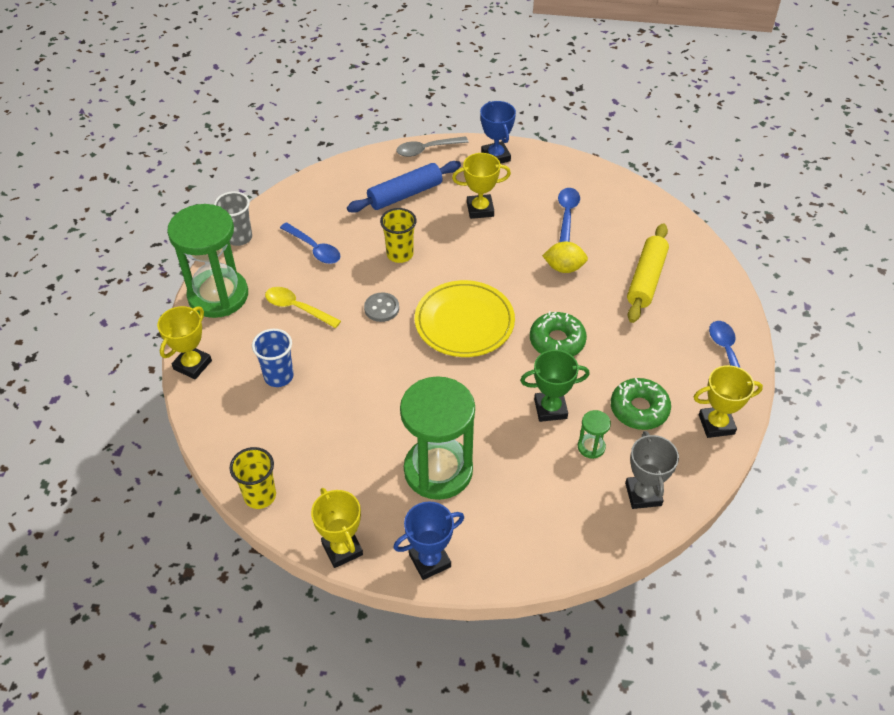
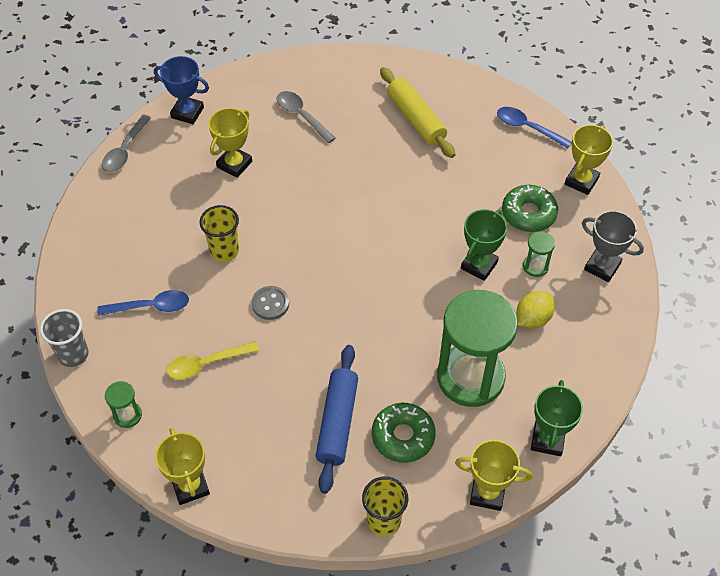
camera: 50 degrees left, 5 degrees up
(218, 295) = (127, 415): green hourglass -> green hourglass, size x0.41
(278, 376) = (270, 427): blue cup -> none
(405, 194) = (160, 201): blue rolling pin -> blue rolling pin (337, 422)
(430, 560) = (547, 440): blue trophy -> green trophy
(464, 322) = (342, 259): yellow plate -> none
(557, 341) = (420, 215): green donut -> green donut (403, 436)
(564, 268) = (353, 158): yellow lemon -> yellow lemon (533, 319)
(567, 215) = (301, 116): blue spoon -> grey spoon

